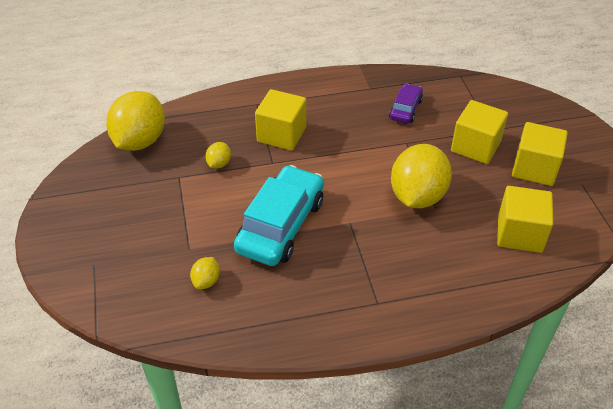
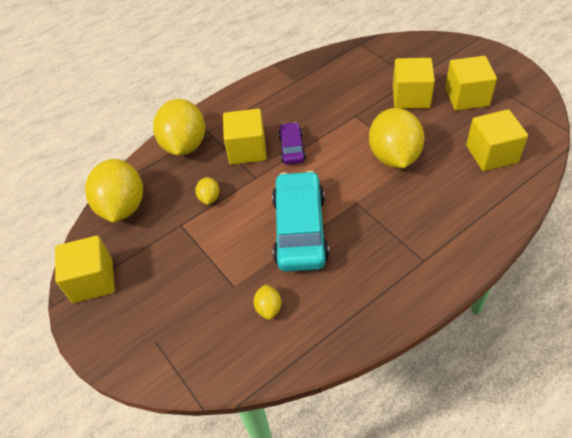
camera: 20 degrees left, 5 degrees up
(76, 193) = (92, 281): none -> yellow cube
(228, 108) = (184, 145): none -> yellow lemon
(405, 109) = (335, 88): purple car -> purple car (292, 148)

